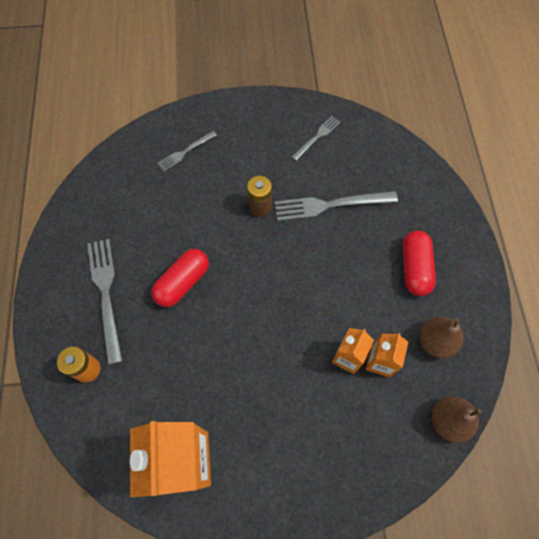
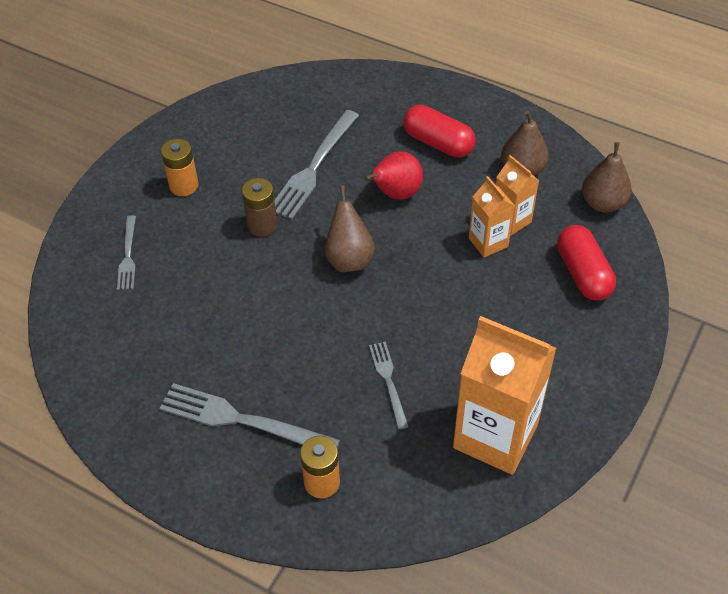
camera: 55 degrees left, 15 degrees down
(182, 282) = (291, 339): red capsule -> red capsule (583, 273)
(259, 143) = (184, 185): none -> orange battery
(269, 276) = (349, 259): none -> brown pear
(317, 137) = (224, 135): grey fork -> grey fork (388, 381)
(346, 269) = (396, 194): none -> red pear

